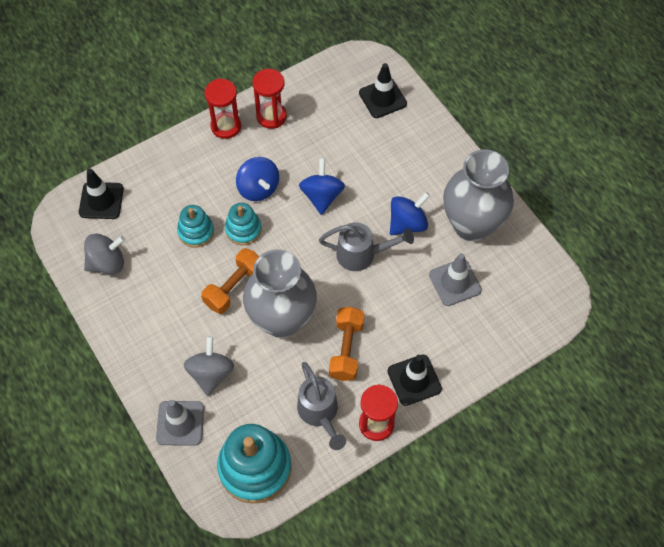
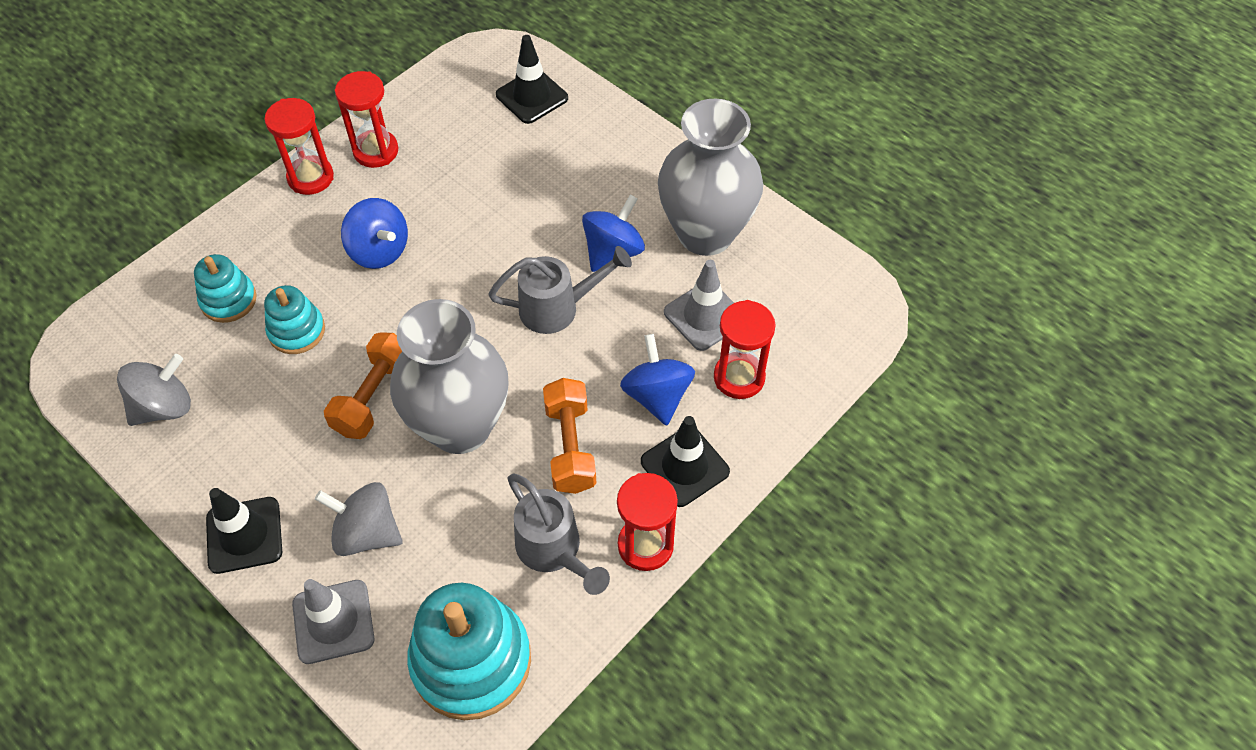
camera: 15 degrees left, 5 degrees down
(101, 200) = (137, 319): black traffic cone -> black traffic cone (244, 535)
(211, 373) = (366, 533): grey spinning top -> grey spinning top turned 60 degrees counterclockwise
(243, 230) = (370, 312): turquoise stacking toy -> turquoise stacking toy (228, 300)
(322, 196) = (477, 241): blue spinning top -> blue spinning top (657, 395)
(465, 330) = (739, 377): none -> red hourglass

